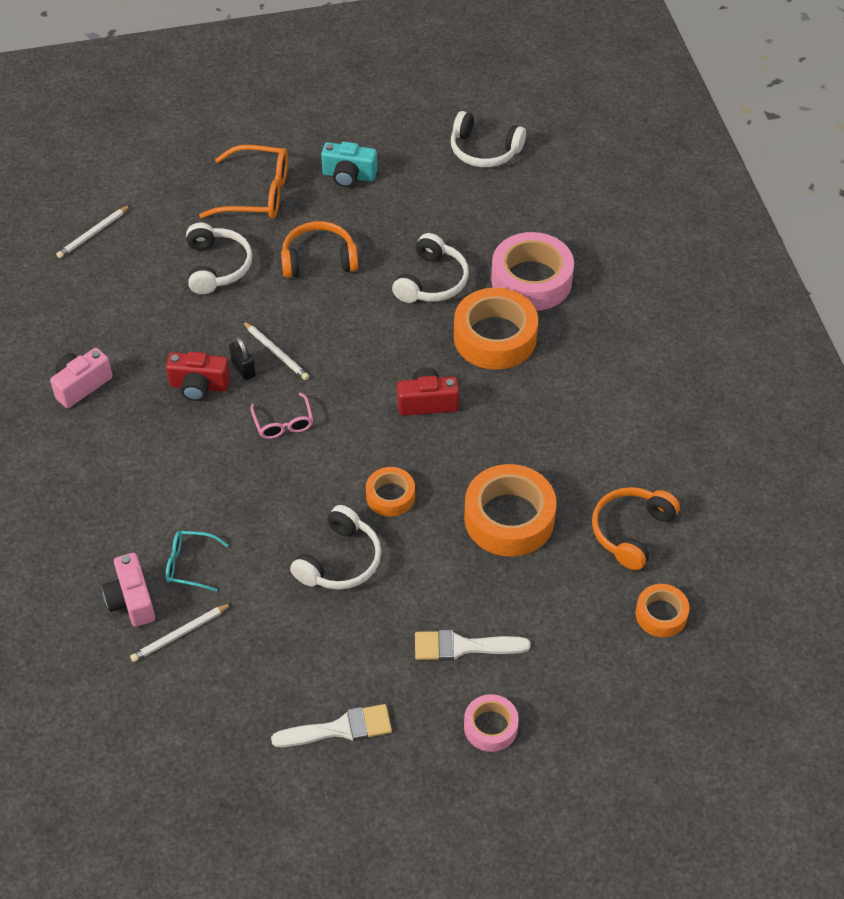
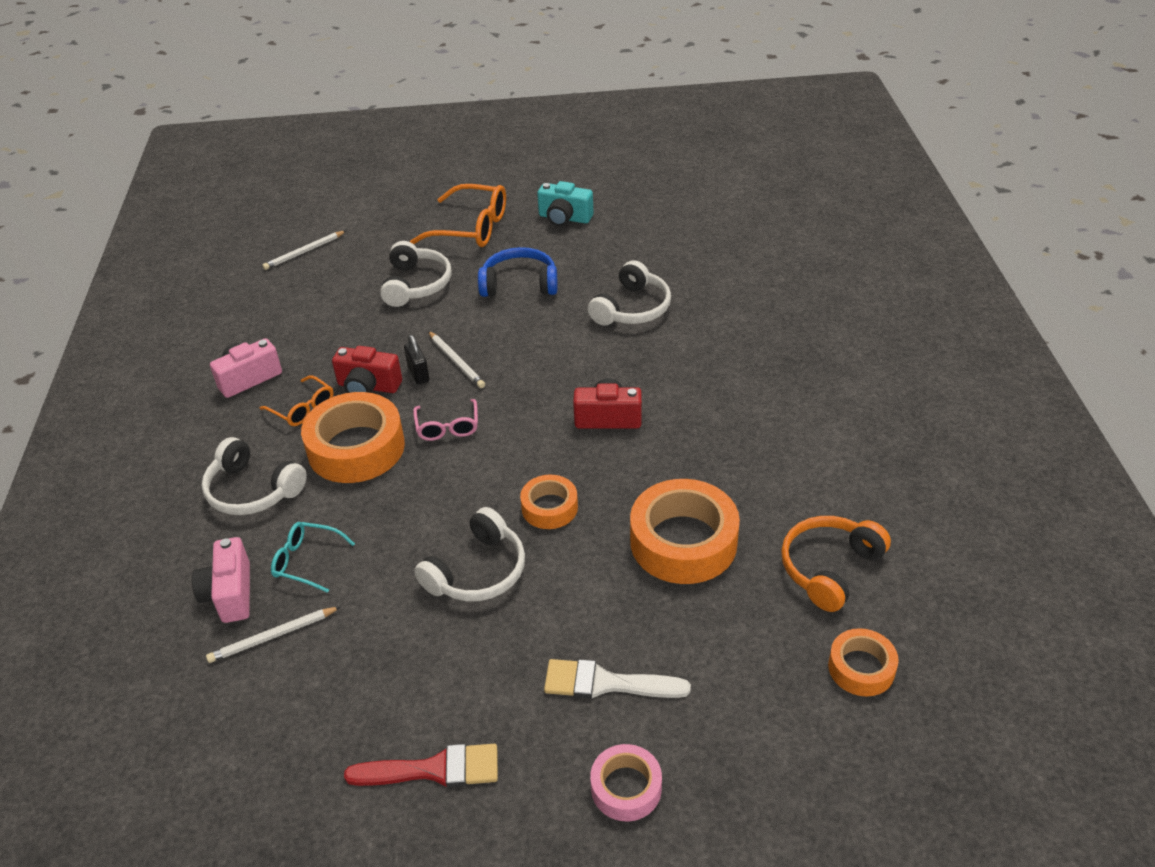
camera: 10 degrees right, 10 degrees down
(143, 414) = (303, 408): none -> orange glasses
(319, 259) = (519, 284): orange headphones -> blue headphones
(340, 728) = (434, 769): white brush -> red brush
(484, 150) = (703, 204): white headphones -> white headphones (252, 490)
(495, 337) = (692, 361): orange tape -> orange tape (356, 448)
(531, 280) = (738, 313): pink tape -> none

